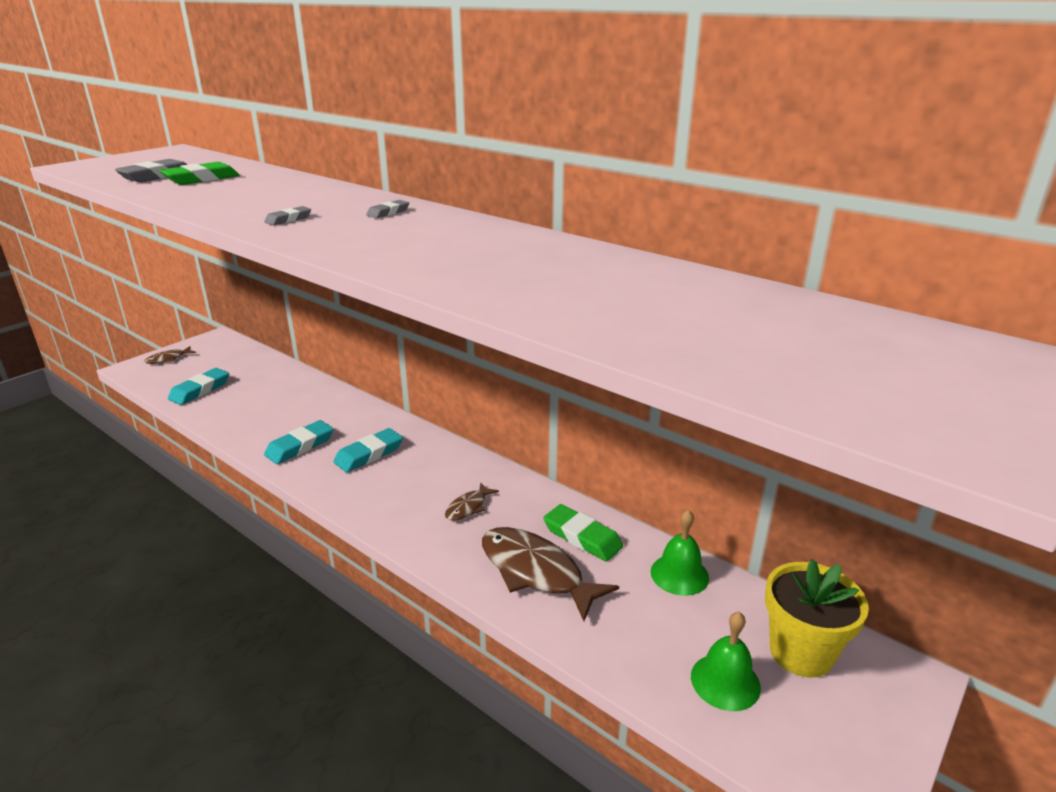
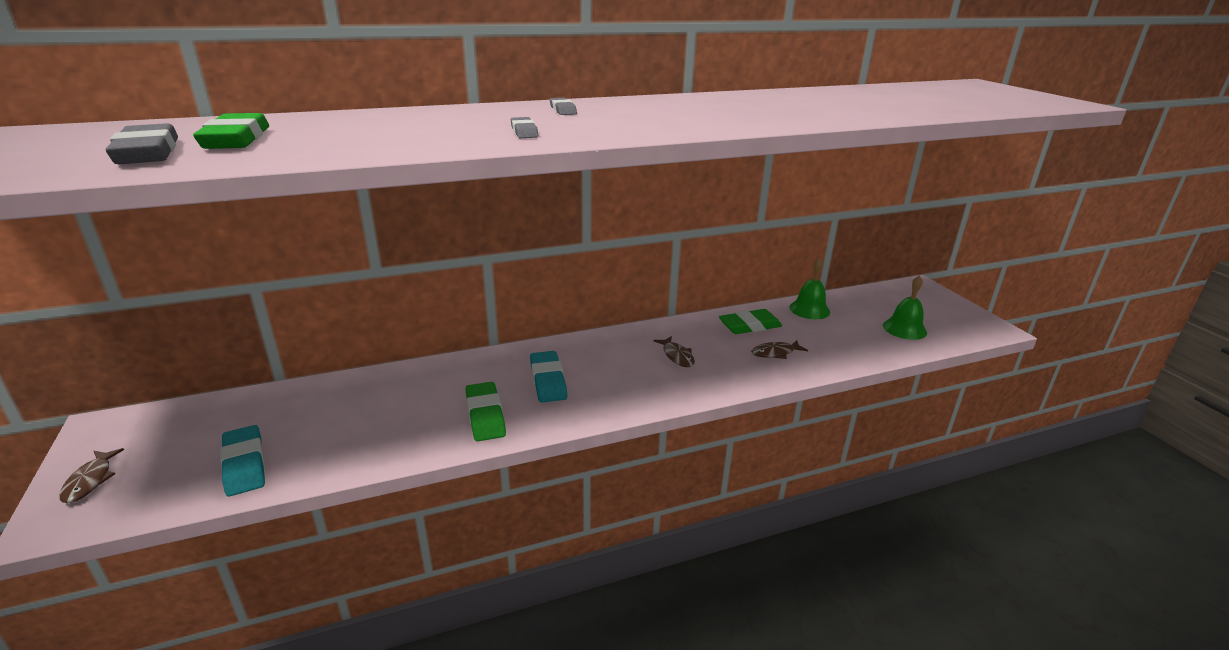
camera: 60 degrees left, 0 degrees up
(300, 446) = (485, 415): turquoise eraser -> green eraser
(536, 572) = (775, 353): brown fish -> brown fish, size x0.49
(801, 652) = (891, 302): yellow flower pot -> none

